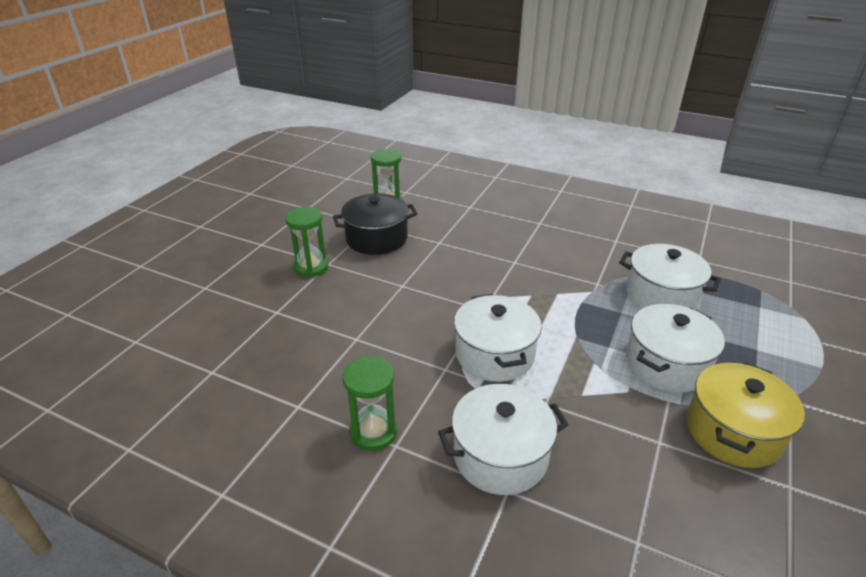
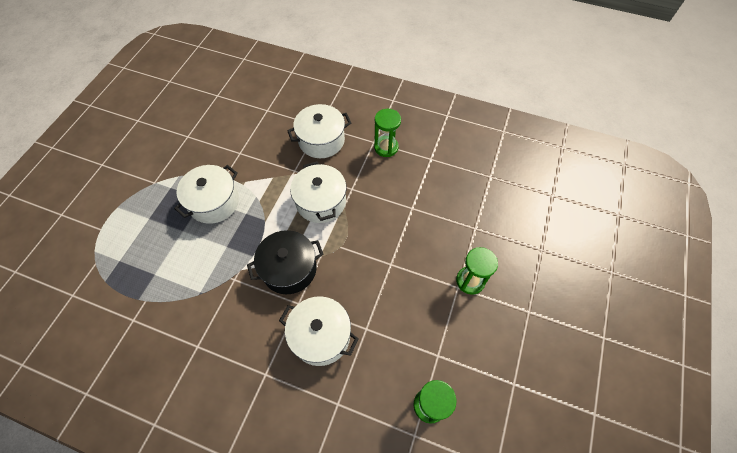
camera: 175 degrees right, 25 degrees up
(376, 239) = (425, 330): black pot -> black pot (289, 269)
(661, 295) = (188, 268): white pot -> white pot (321, 336)
(733, 431) = (198, 161): yellow pot -> none

